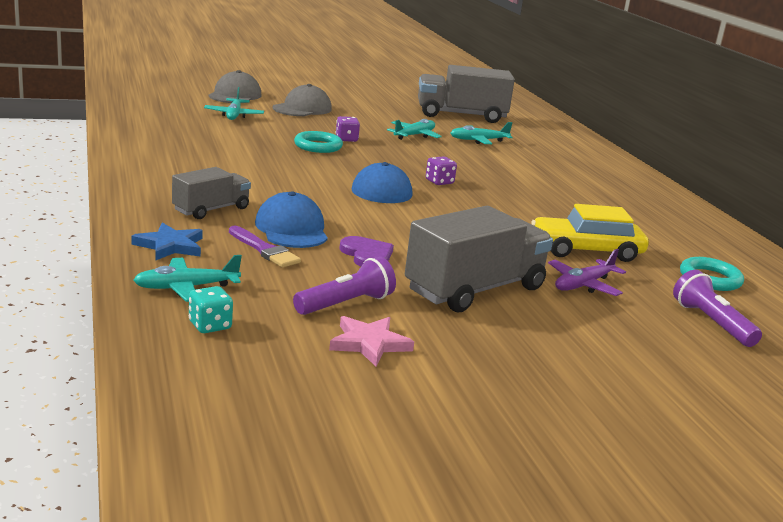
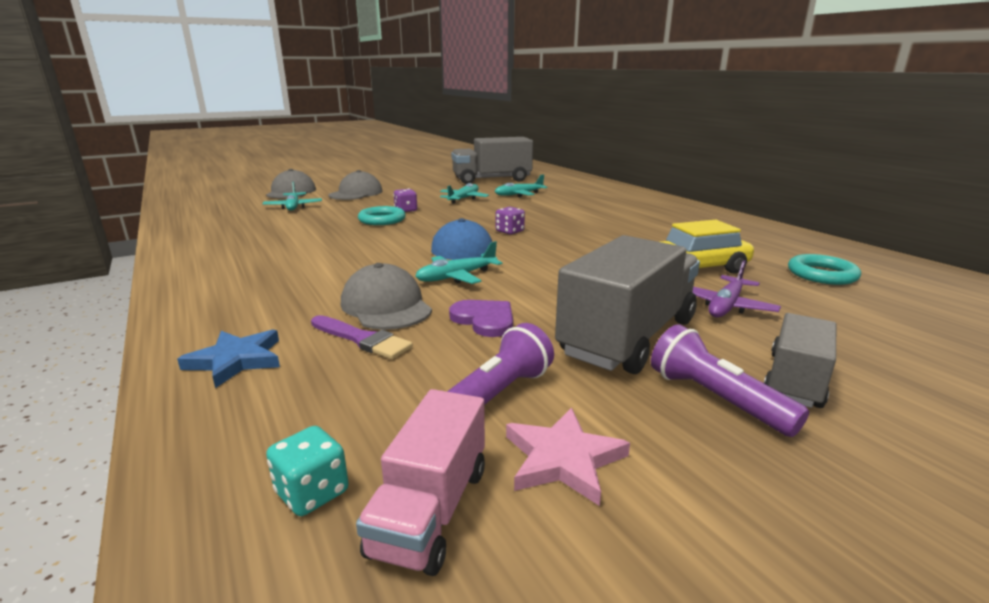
camera: 10 degrees left, 0 degrees up
(186, 288) = (265, 424): turquoise plane -> turquoise plane (457, 277)
(211, 209) = (285, 301): grey truck -> grey truck (794, 380)
(275, 347) = (430, 510): none -> pink truck
(292, 229) = (386, 306): blue cap -> grey cap
(711, 323) = (884, 321): purple flashlight -> purple flashlight (715, 399)

